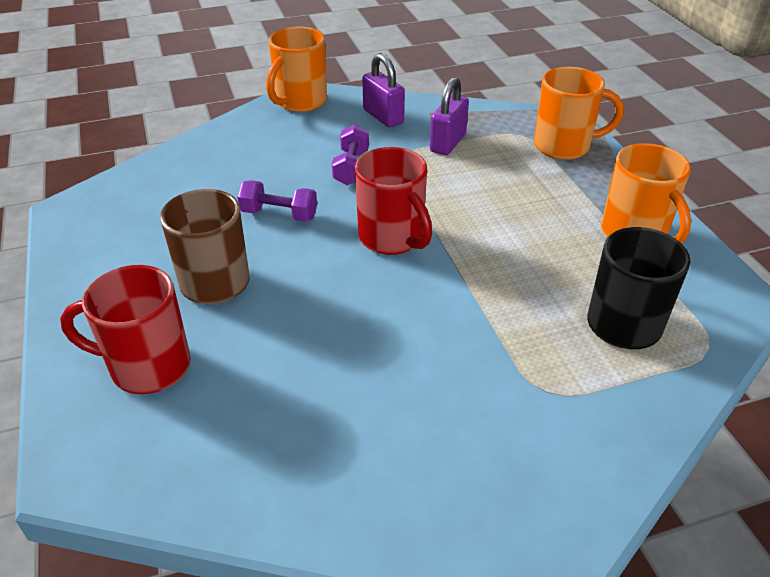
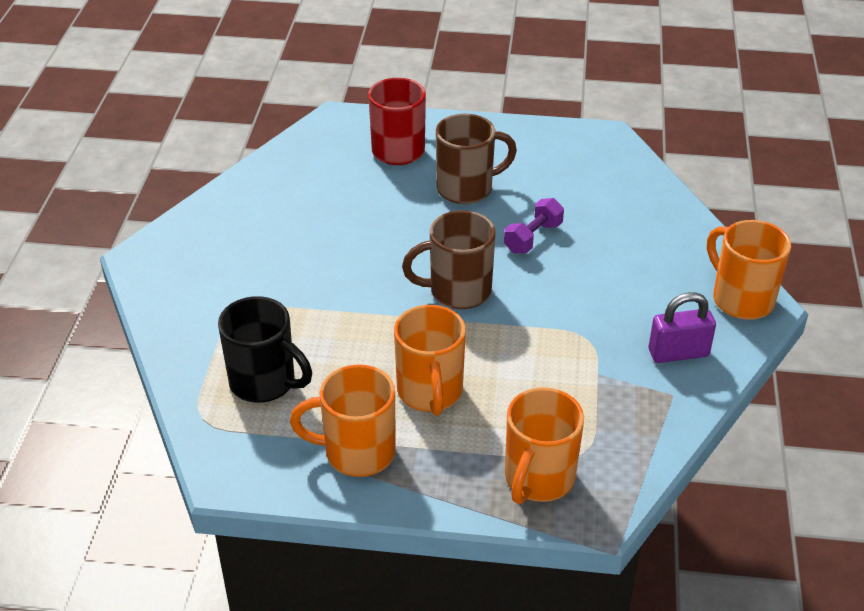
camera: 115 degrees right, 0 degrees up
(351, 167) = (584, 299): purple dumbbell -> none
(392, 238) = (458, 291): red mug -> brown mug
(448, 143) = (596, 384): purple padlock -> none
(533, 217) = (430, 392): none -> orange mug

